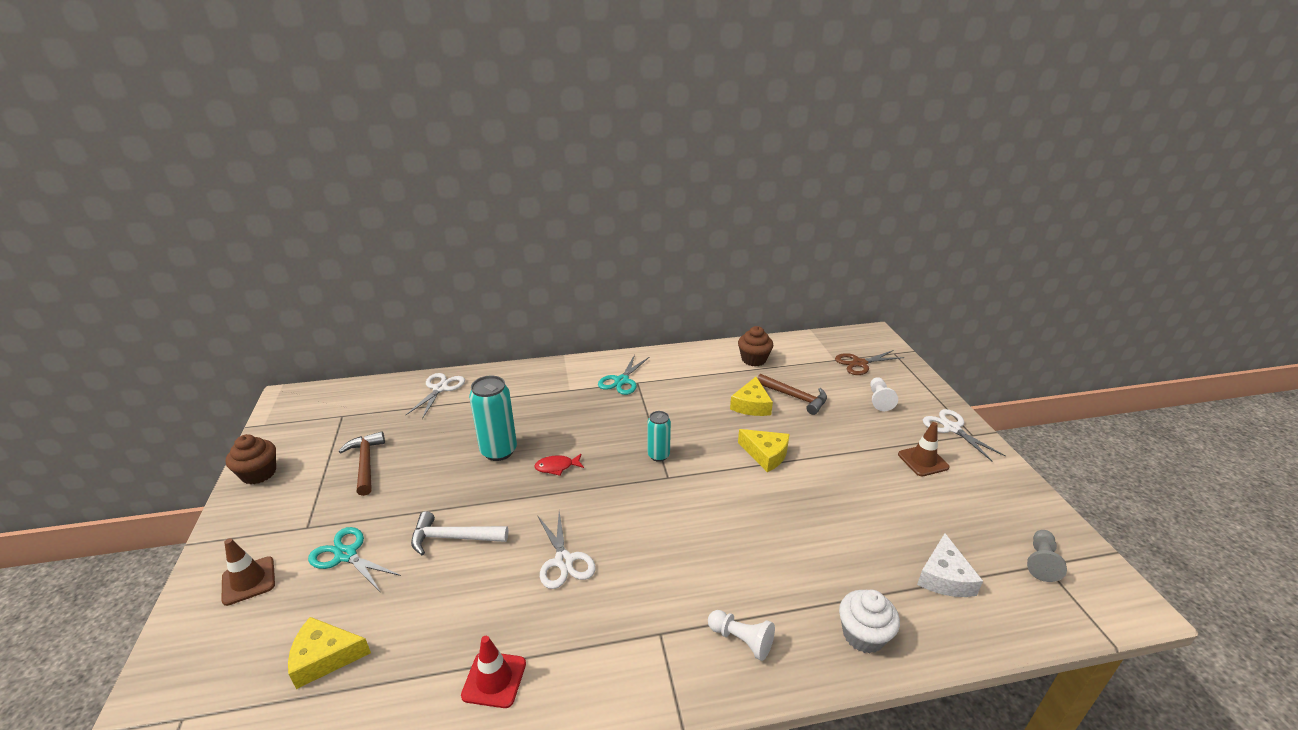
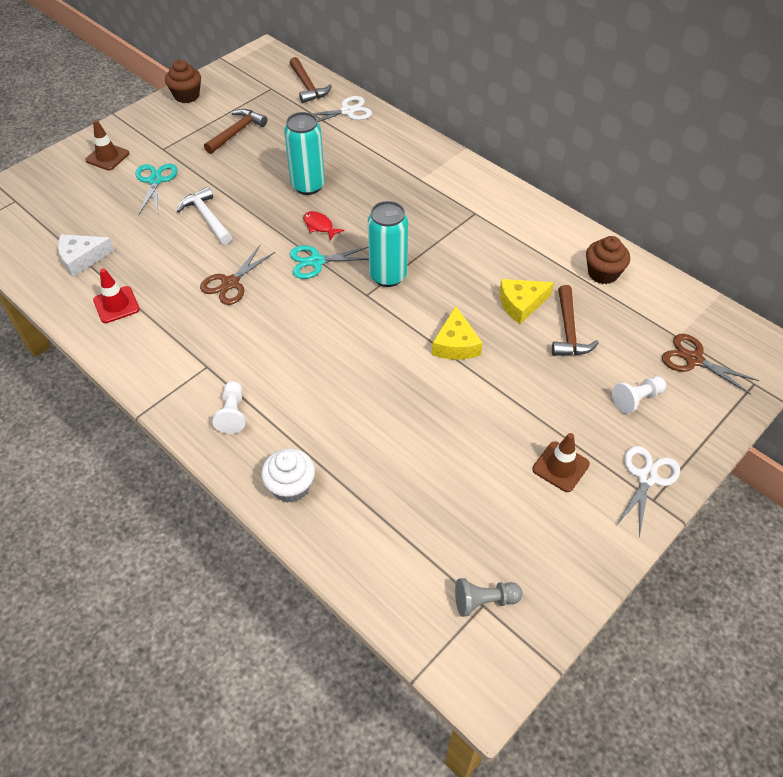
camera: 55 degrees right, 20 degrees up
(325, 657) = (82, 225): yellow cheese -> none
(375, 395) = (307, 86): none -> brown hammer
(564, 561) = (230, 283): white scissors -> brown scissors
(621, 381) = (466, 202): turquoise scissors -> turquoise scissors (316, 261)
(658, 455) = (388, 276): turquoise can -> turquoise can, size x1.66
(944, 577) = (400, 526): white cheese -> white cheese (82, 258)

